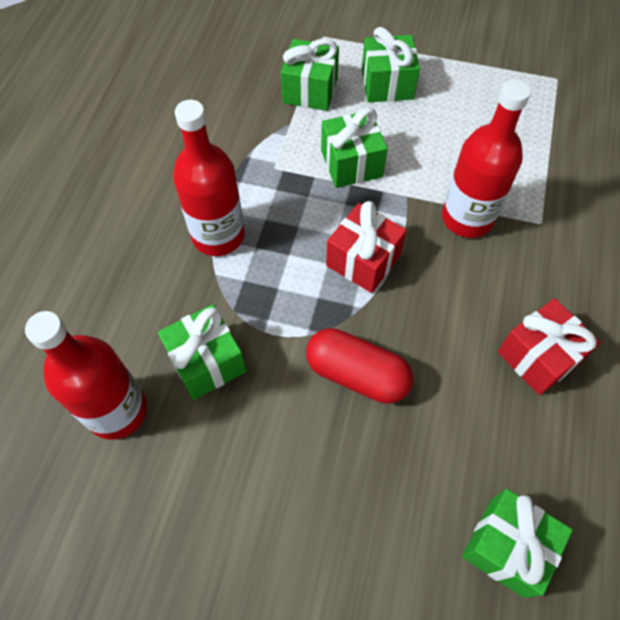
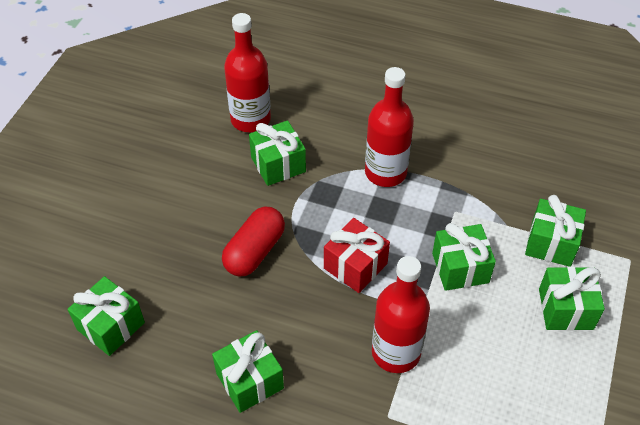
camera: 95 degrees right, 10 degrees down
(538, 357) = (250, 381): red gift -> green gift

